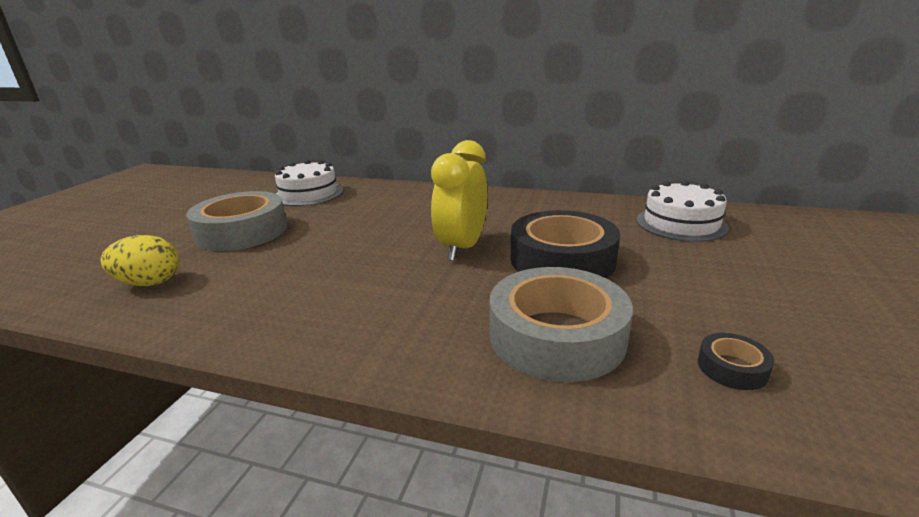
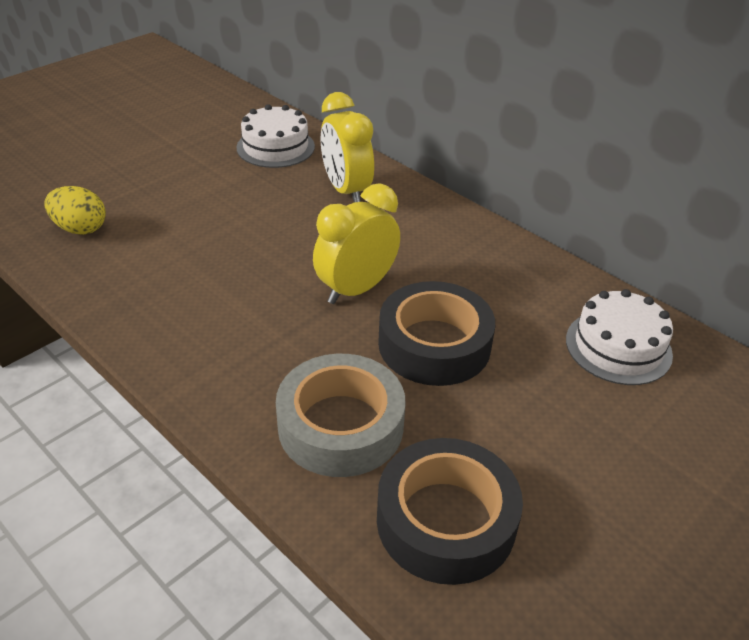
camera: 25 degrees right, 15 degrees up
(242, 231) = (182, 187): grey tape -> none
(391, 201) = (346, 191): none -> yellow clock
(732, 368) = (446, 520): black tape -> black tape, size x2.37

